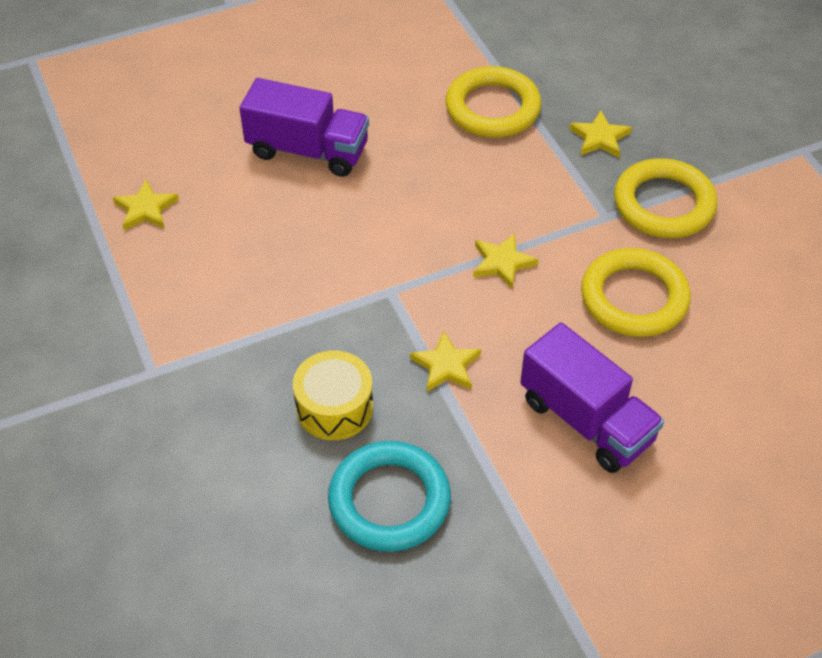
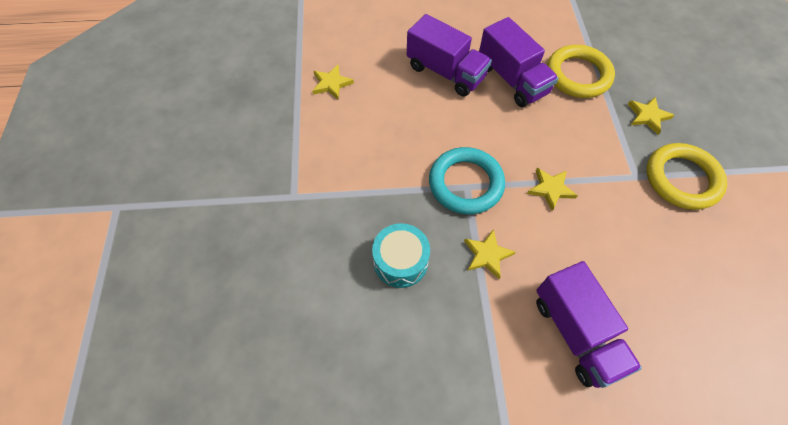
camera: 20 degrees right, 10 degrees up
(334, 407) = (400, 261): yellow drum -> turquoise drum
(389, 501) = (414, 347): turquoise ring -> turquoise ring (465, 183)
(404, 136) = (512, 79): none -> purple truck
(634, 298) = (639, 245): yellow ring -> none

